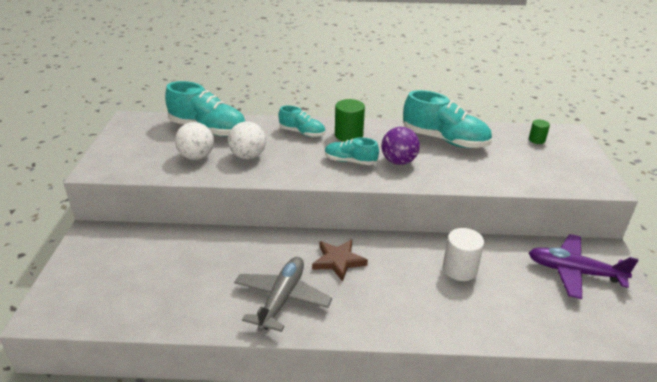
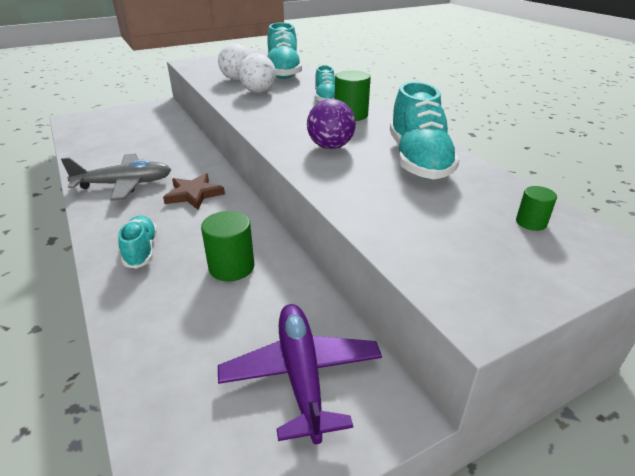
camera: 60 degrees right, 0 degrees up
(350, 161) = (300, 126): turquoise shoe -> turquoise shoe (141, 250)
(459, 269) = (231, 267): white cylinder -> green cylinder

